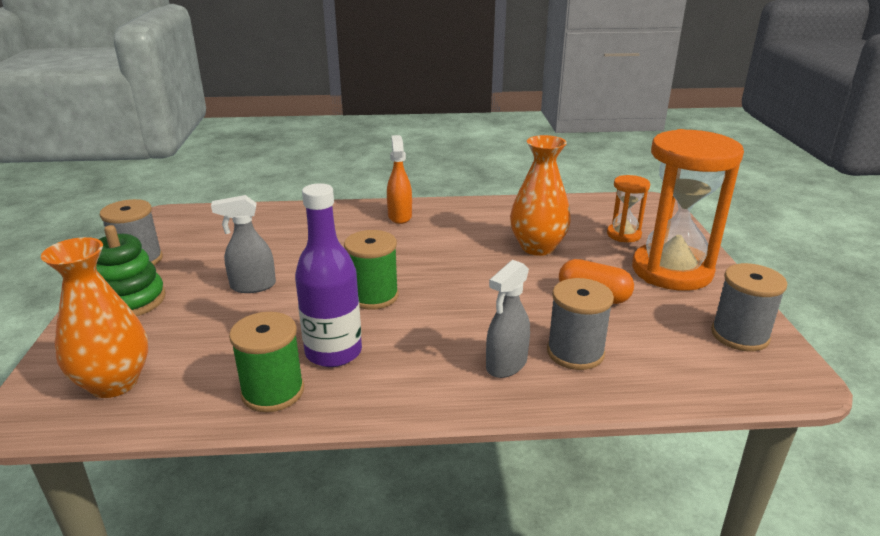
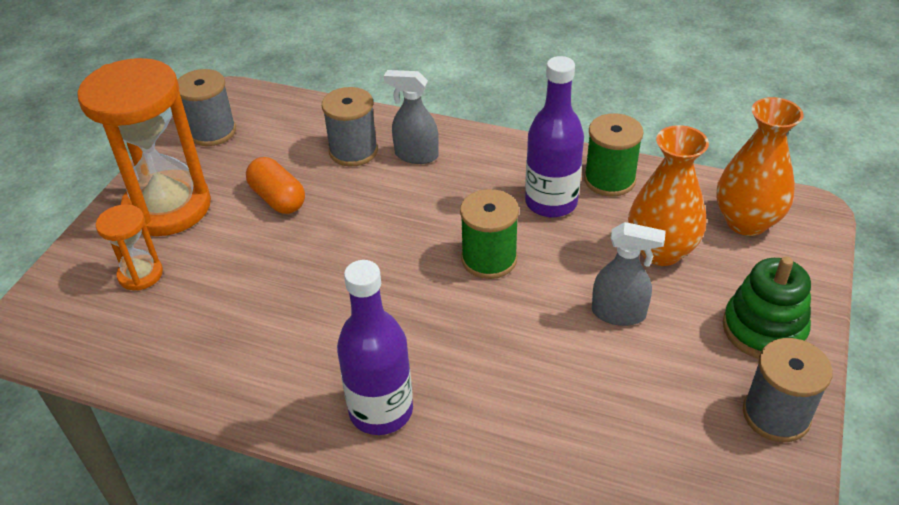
camera: 155 degrees left, 15 degrees up
(400, 216) = (381, 411): orange spray bottle -> purple bottle
(506, 365) = (416, 155): grey spray bottle -> grey spray bottle turned 135 degrees counterclockwise
(537, 247) = (259, 282): orange vase -> orange vase (661, 251)

